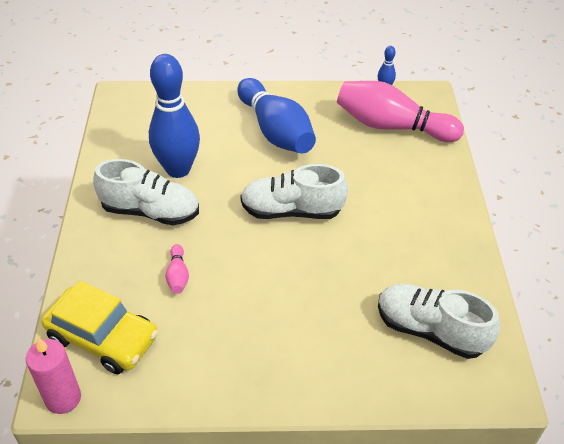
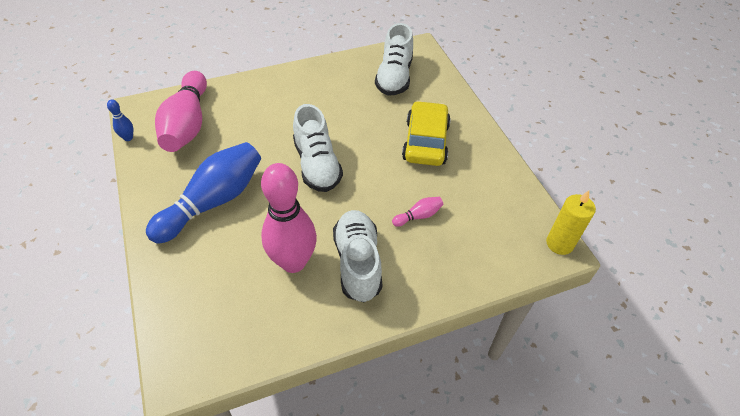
camera: 110 degrees left, 5 degrees up
(63, 398) = (559, 243): pink candle -> yellow candle
(103, 338) = (500, 241): yellow car -> yellow car (425, 142)
(178, 169) = (293, 262): blue bowling pin -> pink bowling pin

